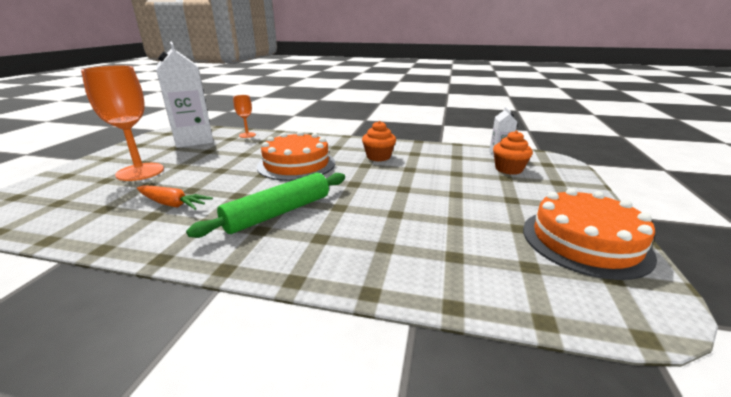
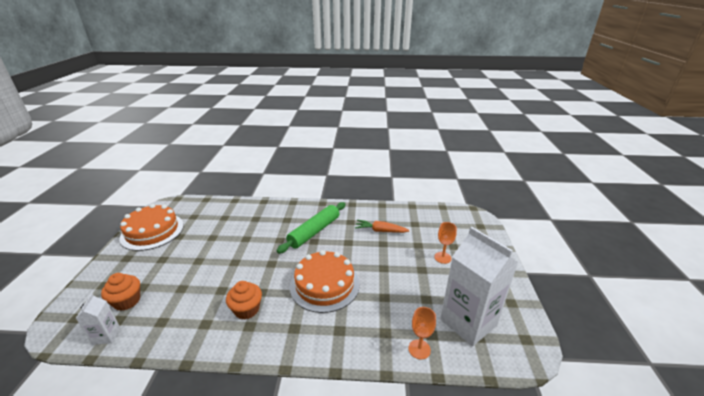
camera: 170 degrees right, 5 degrees up
(140, 172) = (442, 257): orange goblet -> orange goblet, size x0.50

